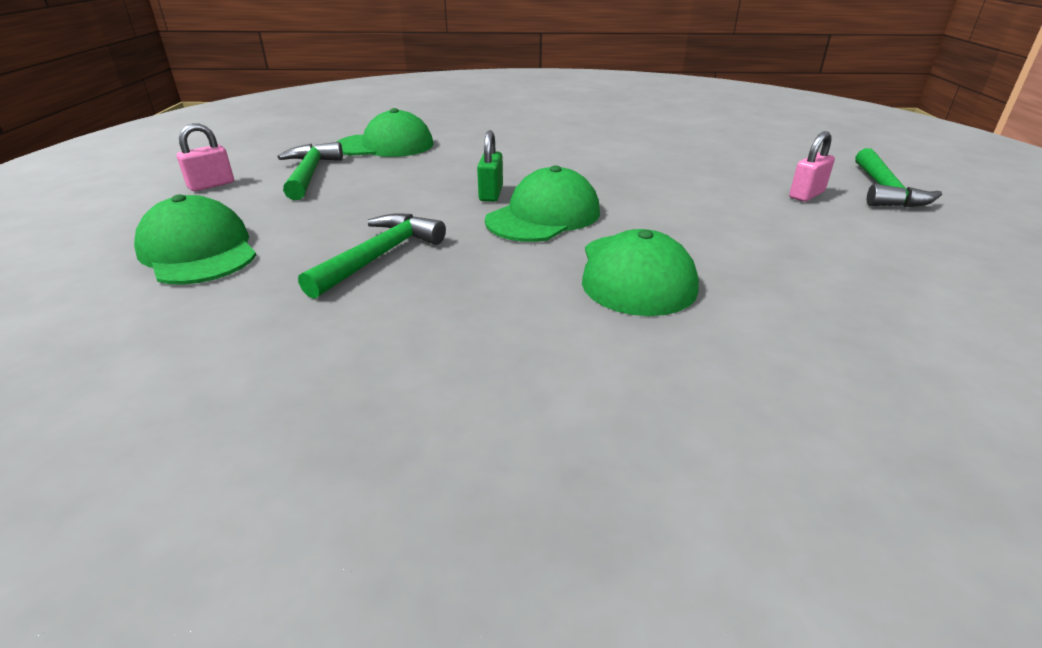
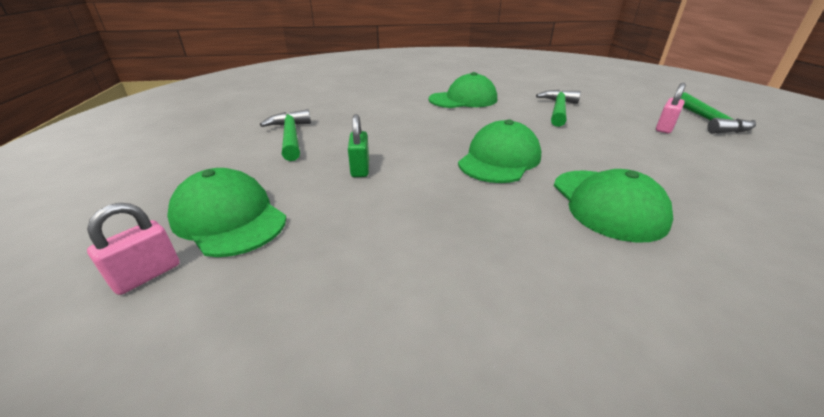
camera: 10 degrees left, 0 degrees up
(211, 185) = (210, 153): pink padlock -> pink padlock (147, 275)
(379, 257) = (394, 208): green hammer -> green hammer (558, 110)
(385, 145) = (338, 109): green cap -> green cap (463, 99)
(491, 194) = (446, 144): green padlock -> green padlock (360, 169)

